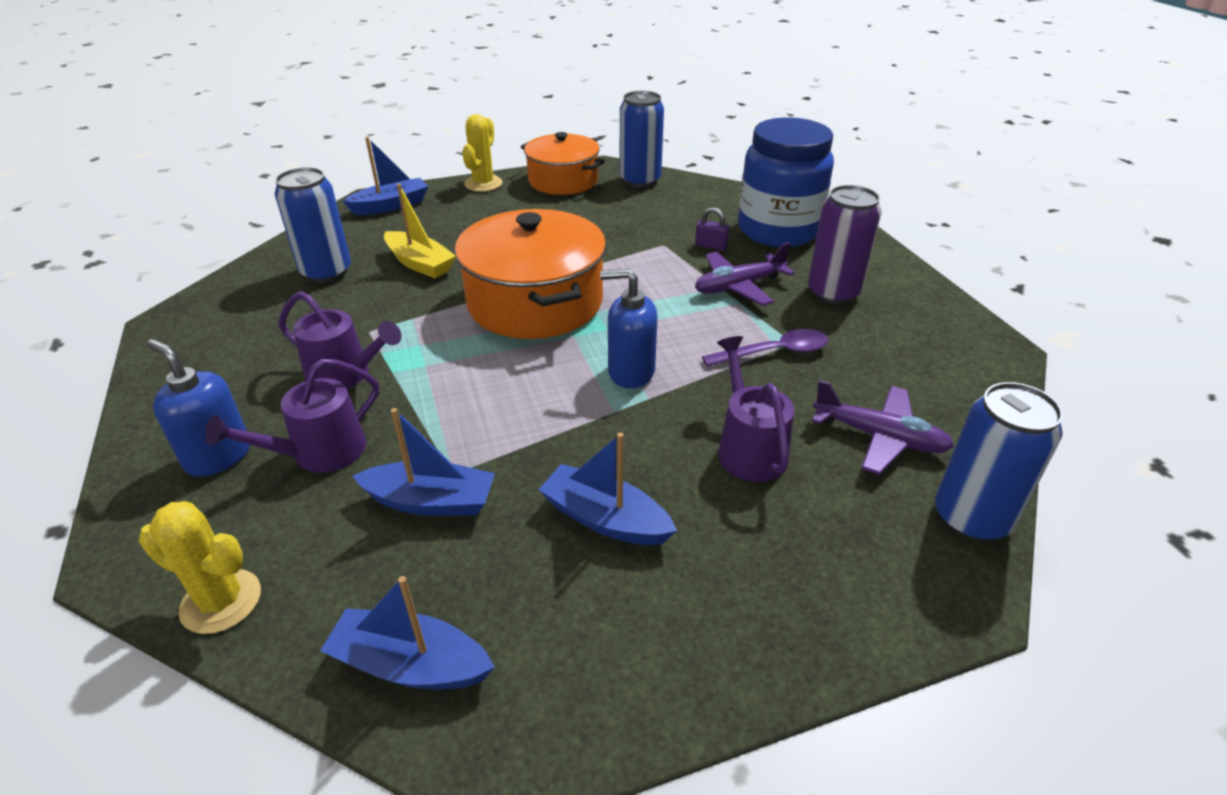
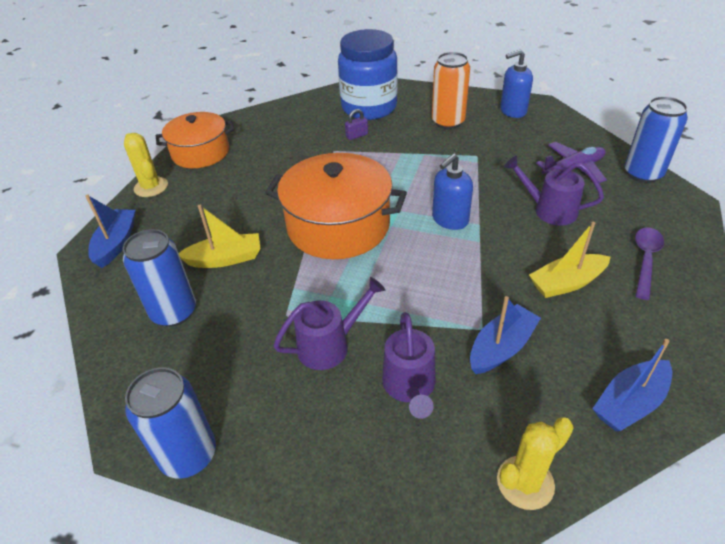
camera: 50 degrees left, 5 degrees up
(218, 456) = (365, 446): blue soap dispenser -> blue soap dispenser (512, 111)
(605, 519) = (566, 283): blue boat -> yellow boat
(640, 180) = (246, 124): blue can -> blue can (188, 455)
(739, 286) = (408, 146): purple plane -> none
(774, 352) = (480, 165): purple spoon -> purple spoon (645, 260)
(833, 293) = (448, 122): purple can -> orange can

